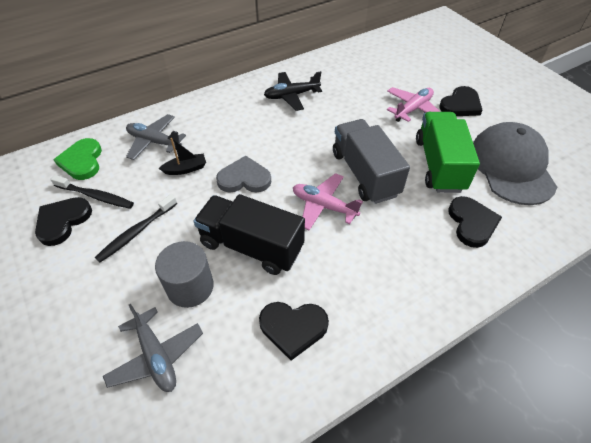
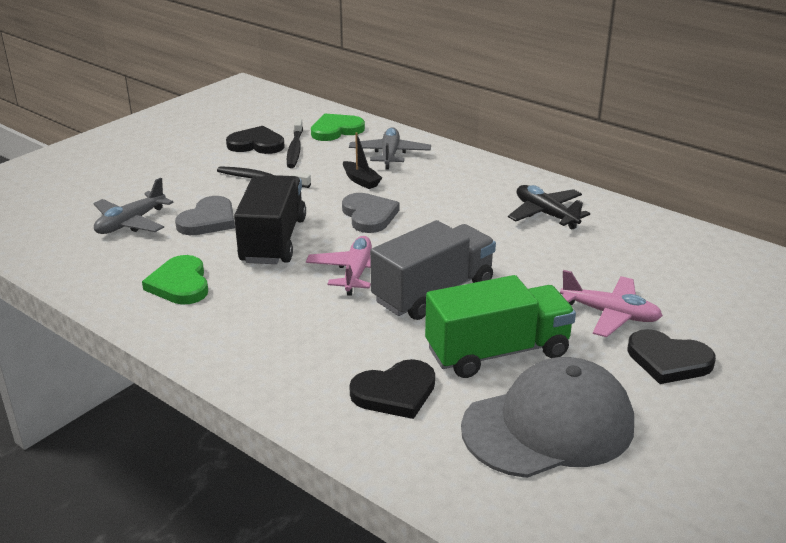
camera: 70 degrees right, 20 degrees down
(190, 287) = (208, 220): grey cylinder -> grey heart
(293, 328) = (180, 284): black heart -> green heart

